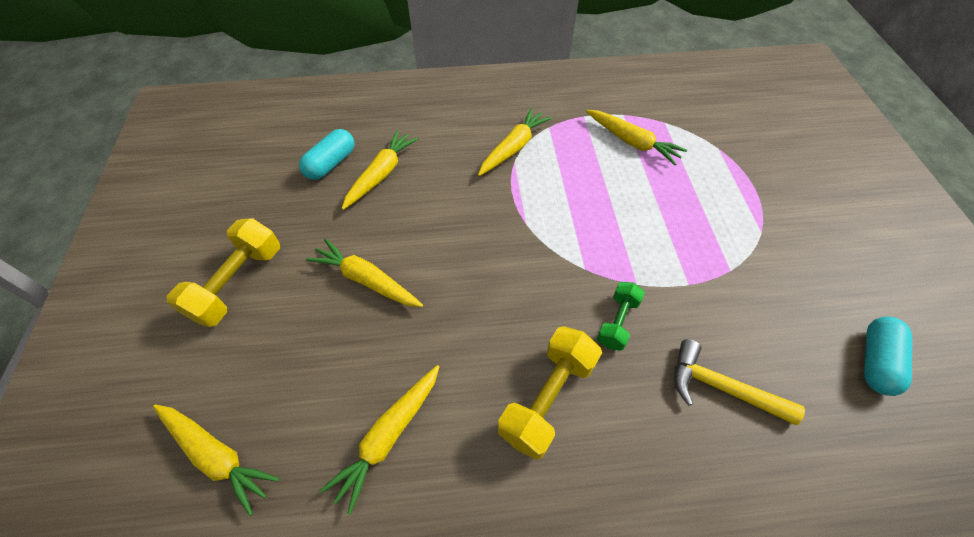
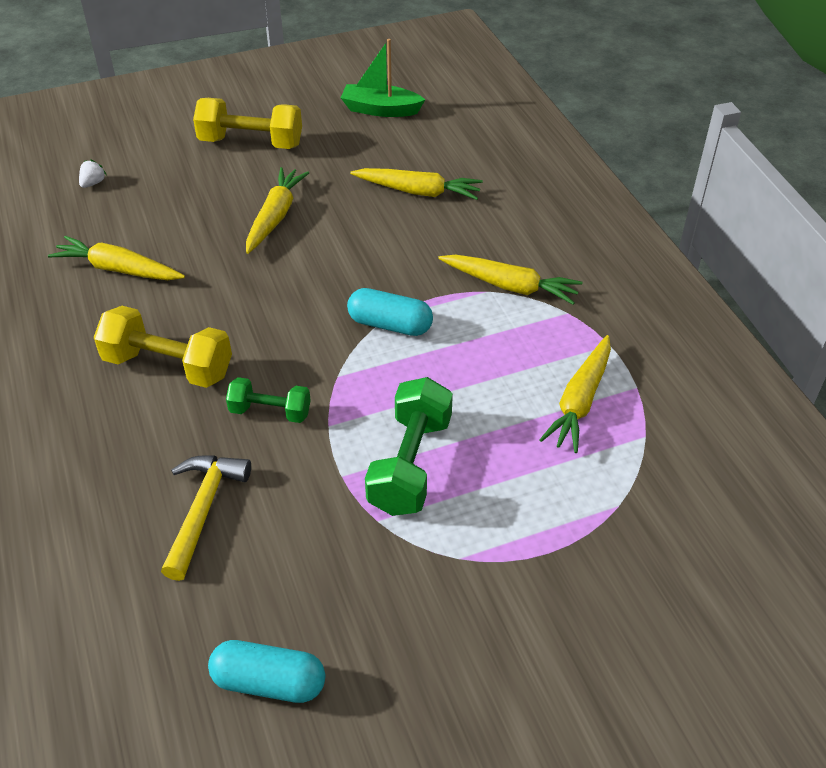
camera: 75 degrees right, 10 degrees down
(217, 455) = (93, 183): yellow carrot -> white strawberry
(251, 175) = (380, 110): none -> green boat
(331, 164) = (418, 154): turquoise capsule -> turquoise capsule (390, 325)
(680, 241) = (410, 464): none -> green dumbbell

